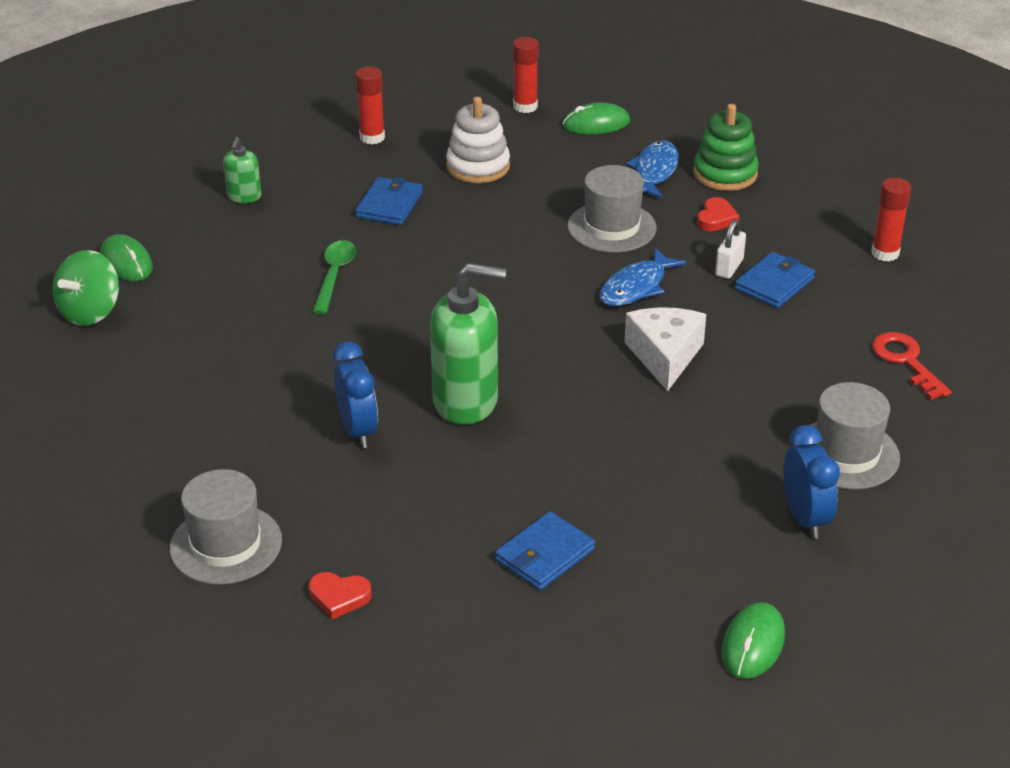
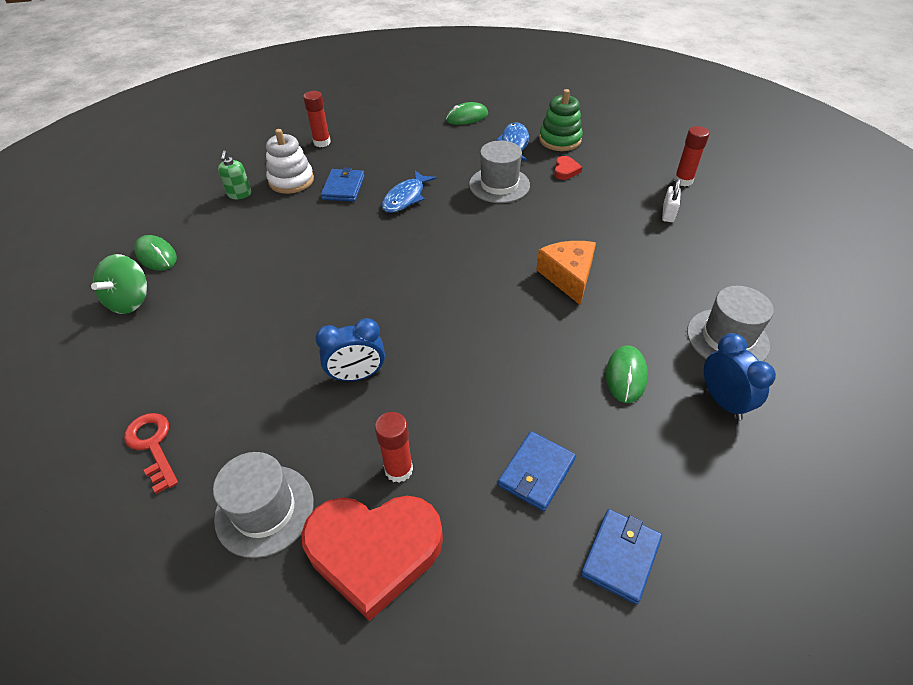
camera: 10 degrees left, 10 degrees up
(334, 275) = (314, 245): green spoon -> none
(339, 597) = (374, 551): red heart -> red heart, size x2.45
(358, 430) = (357, 375): blue clock -> blue clock turned 105 degrees clockwise
(466, 401) = (435, 336): green soap dispenser -> none
(478, 166) = (398, 154): white stacking toy -> white stacking toy (291, 180)
(525, 106) = (418, 111): red glue stick -> red glue stick (398, 469)
(636, 287) = (530, 226): blue fish -> blue fish (406, 198)
(665, 356) = (568, 277): white cheese -> orange cheese
(729, 267) = (587, 204): white padlock -> white padlock (668, 214)
(753, 644) = (736, 536): green mouse -> green mouse (626, 375)
(774, 284) = (621, 211): blue wallet -> blue wallet (620, 557)
(906, 361) = (733, 257): red key -> red key (153, 445)

